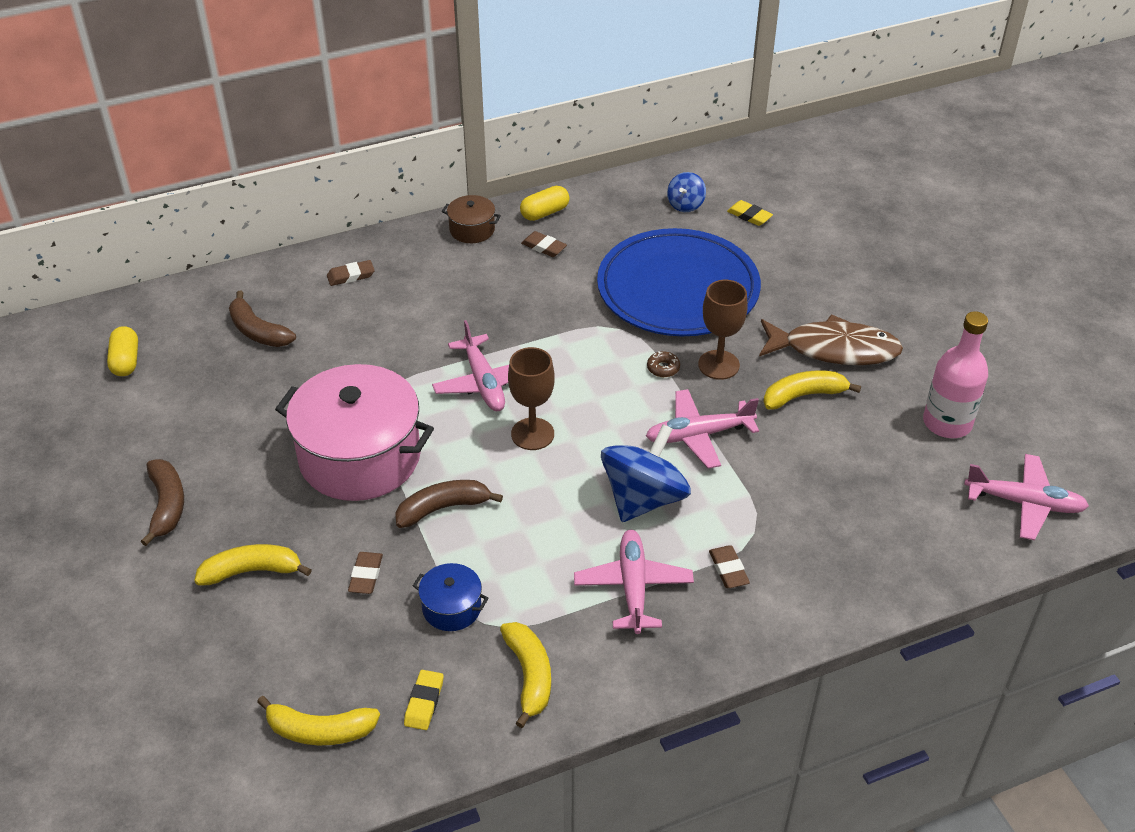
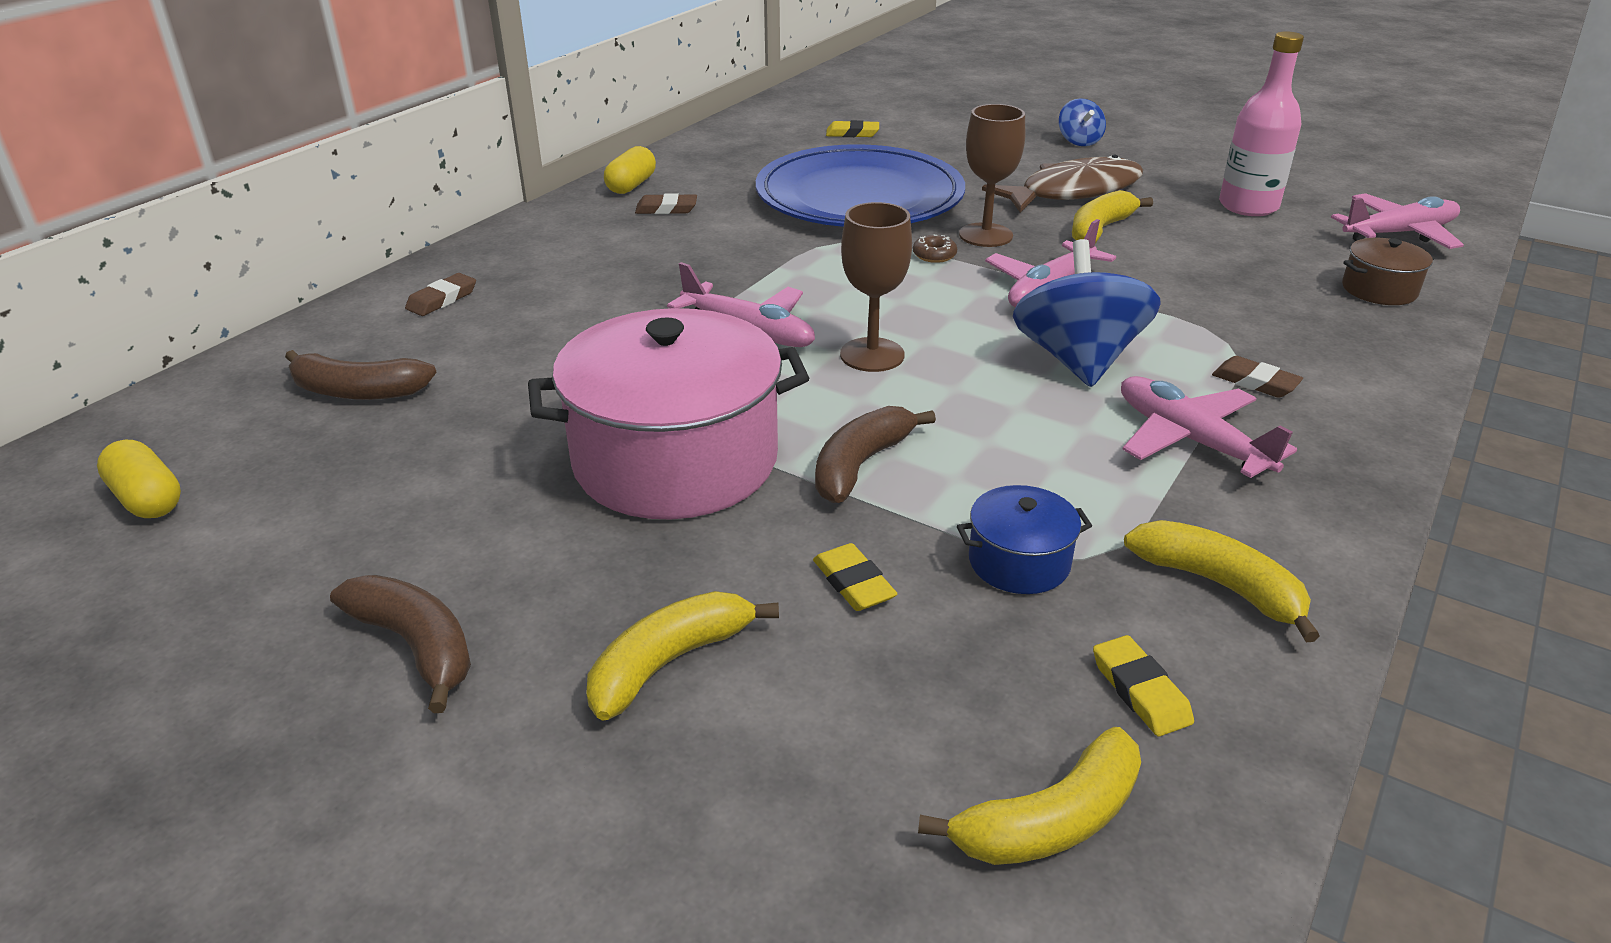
camera: 35 degrees left, 10 degrees down
(366, 575) = (853, 583): brown eraser -> yellow eraser
(472, 230) = (559, 219): brown pot -> brown pot (1379, 290)
(685, 204) = (778, 142): blue spinning top -> blue spinning top (1079, 141)

